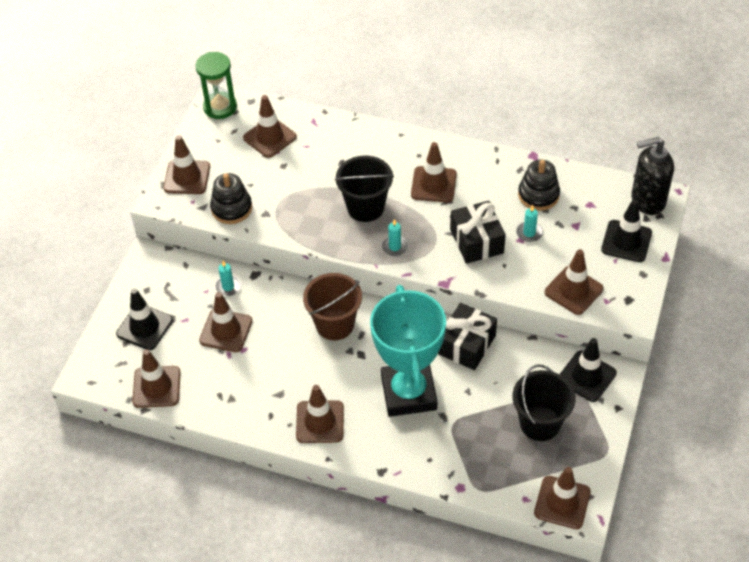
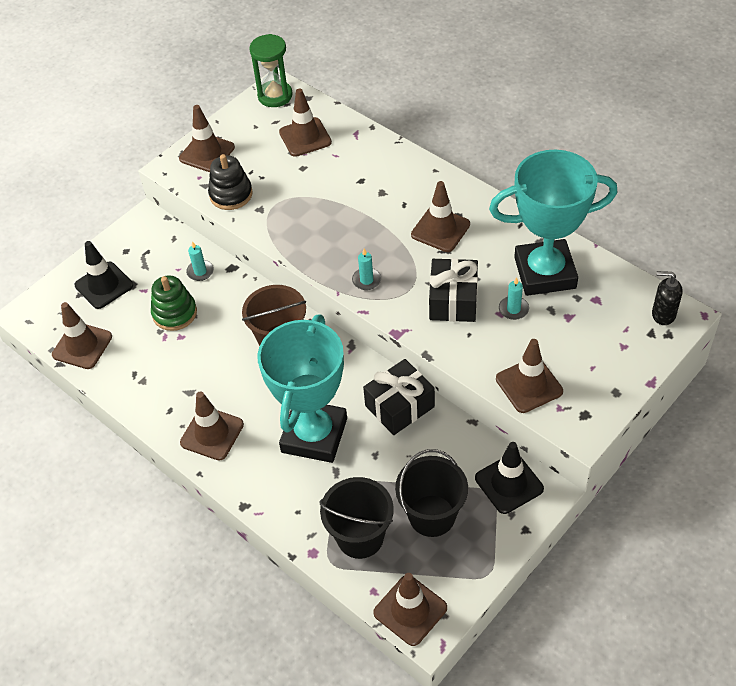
camera: 25 degrees right, 0 degrees up
(226, 331) = (174, 313): brown traffic cone -> green stacking toy
(365, 207) = (359, 232): black bucket -> black bucket (360, 537)
(538, 195) = (545, 273): black stacking toy -> turquoise trophy
(626, 241) = (615, 351): black traffic cone -> none
(647, 200) = (663, 314): black soap dispenser -> black soap dispenser, size x0.60

